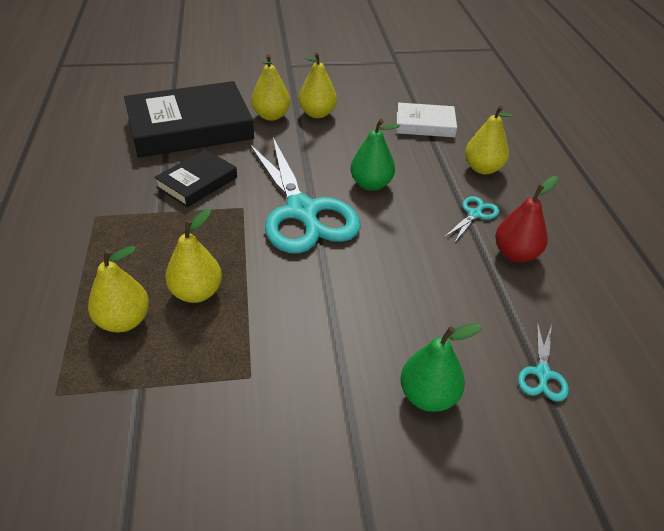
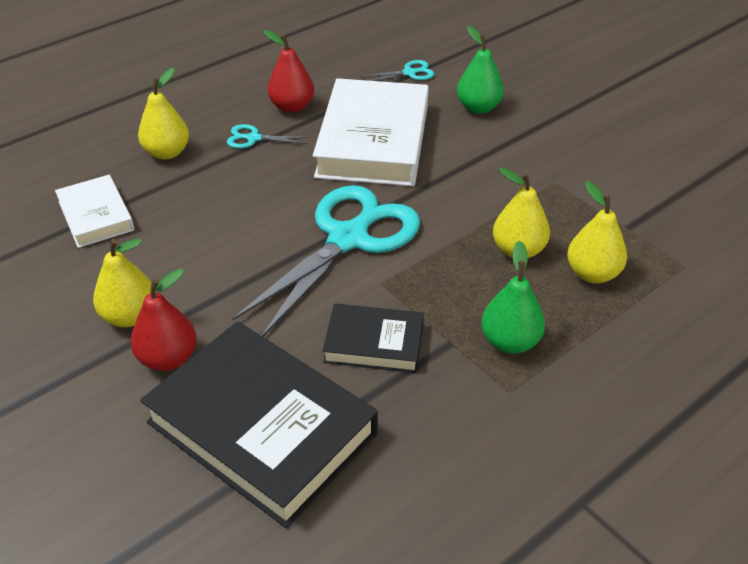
camera: 120 degrees left, 0 degrees up
(271, 116) = (168, 358): yellow pear -> red pear
(371, 184) = (259, 212): green pear -> green pear (509, 341)
(421, 281) = (373, 141): none -> white book

